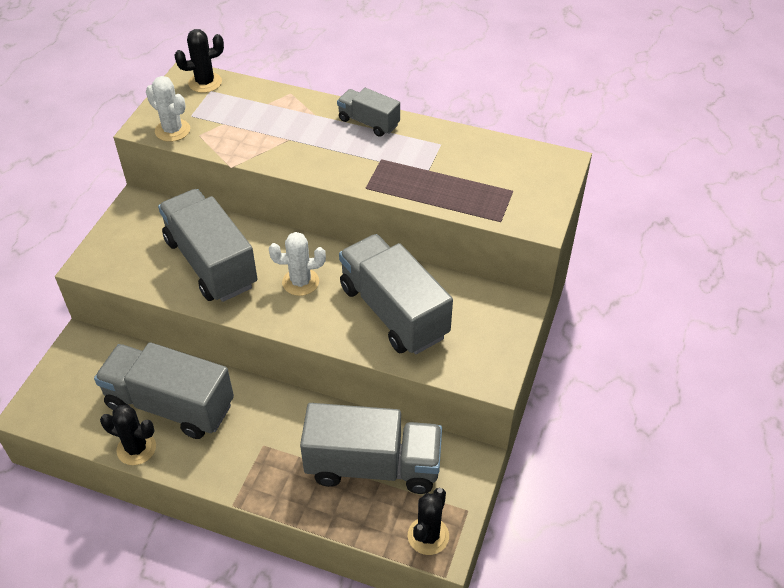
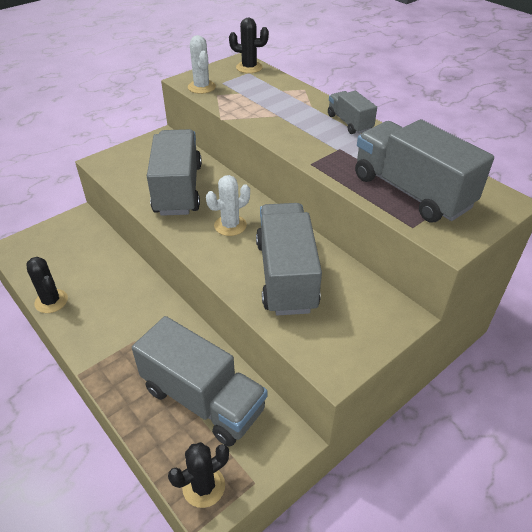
camera: 30 degrees right, 5 degrees down
(170, 405) = (97, 282): grey truck -> grey truck (411, 192)
(300, 282) = (230, 225): white cactus -> white cactus turned 60 degrees counterclockwise

